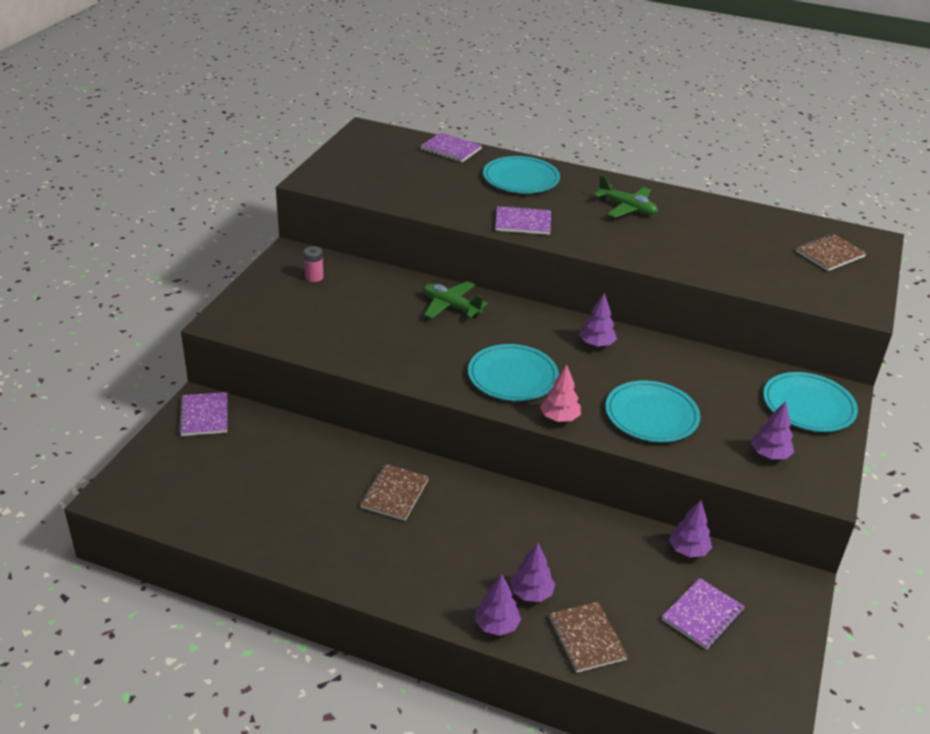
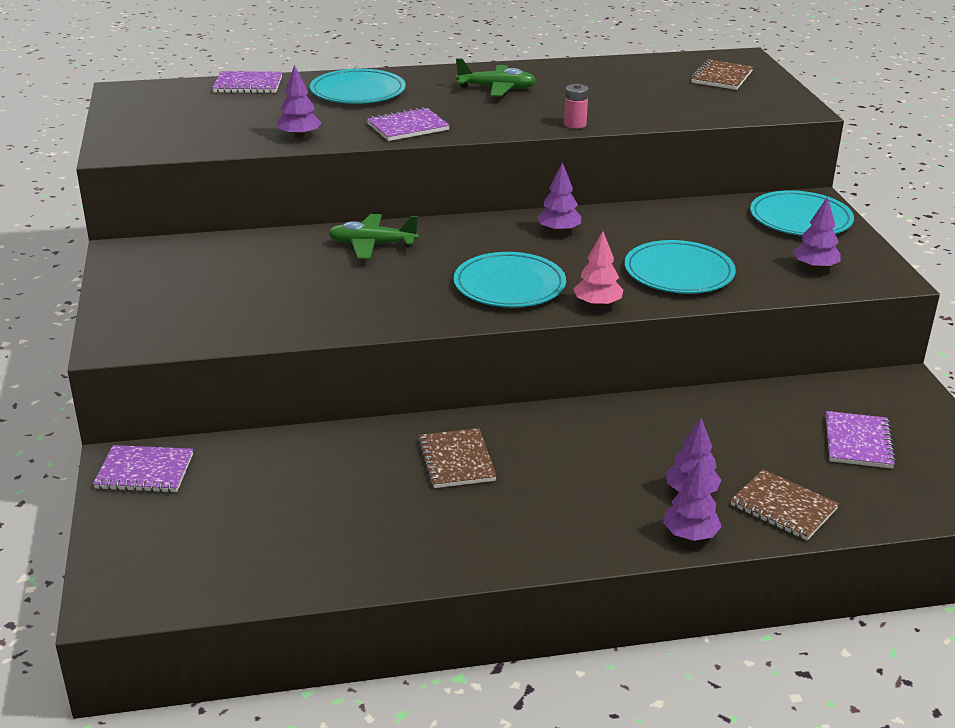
camera: 30 degrees left, 5 degrees down
(204, 416) = (144, 471): purple notebook -> purple notebook turned 45 degrees counterclockwise
(314, 277) = (180, 265): pink battery -> pink battery (575, 124)
(688, 550) = (788, 394): purple tree -> purple tree (299, 136)

